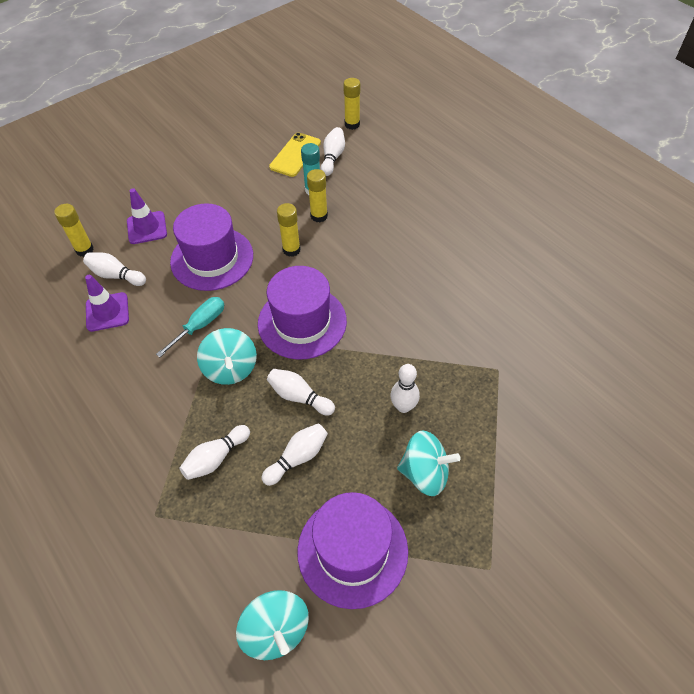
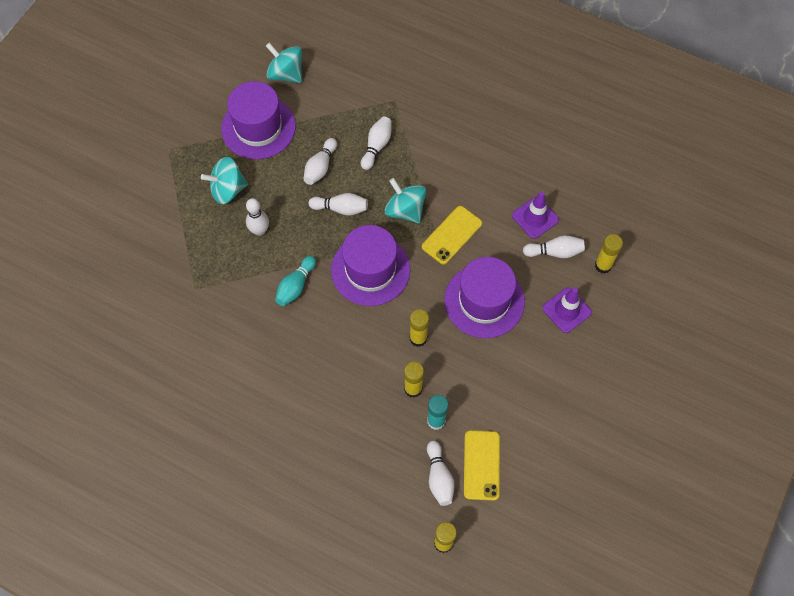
camera: 155 degrees right, 10 degrees up
(200, 325) = (451, 235): turquoise screwdriver -> yellow phone
(386, 333) = (296, 286): none -> turquoise bowling pin

